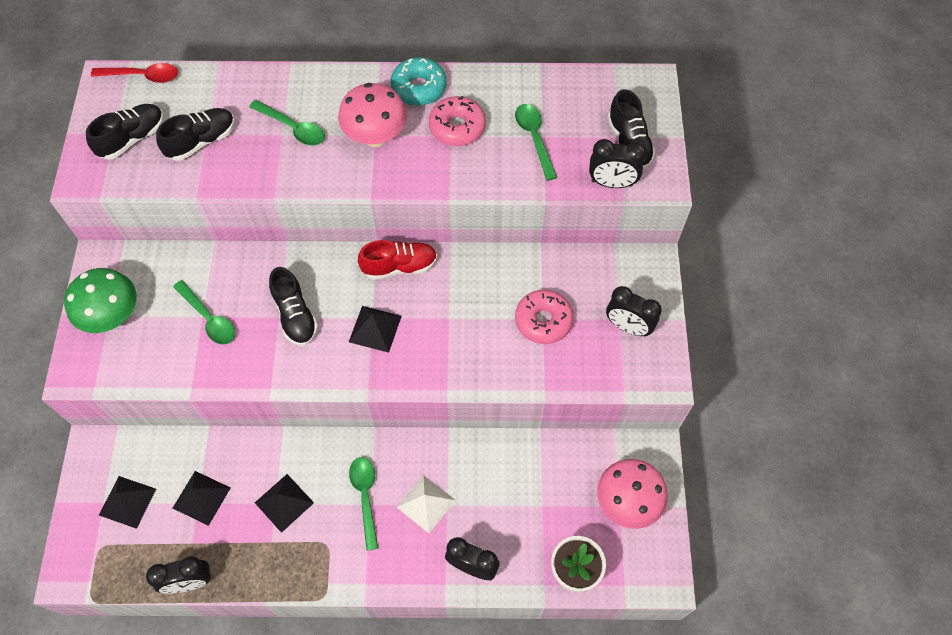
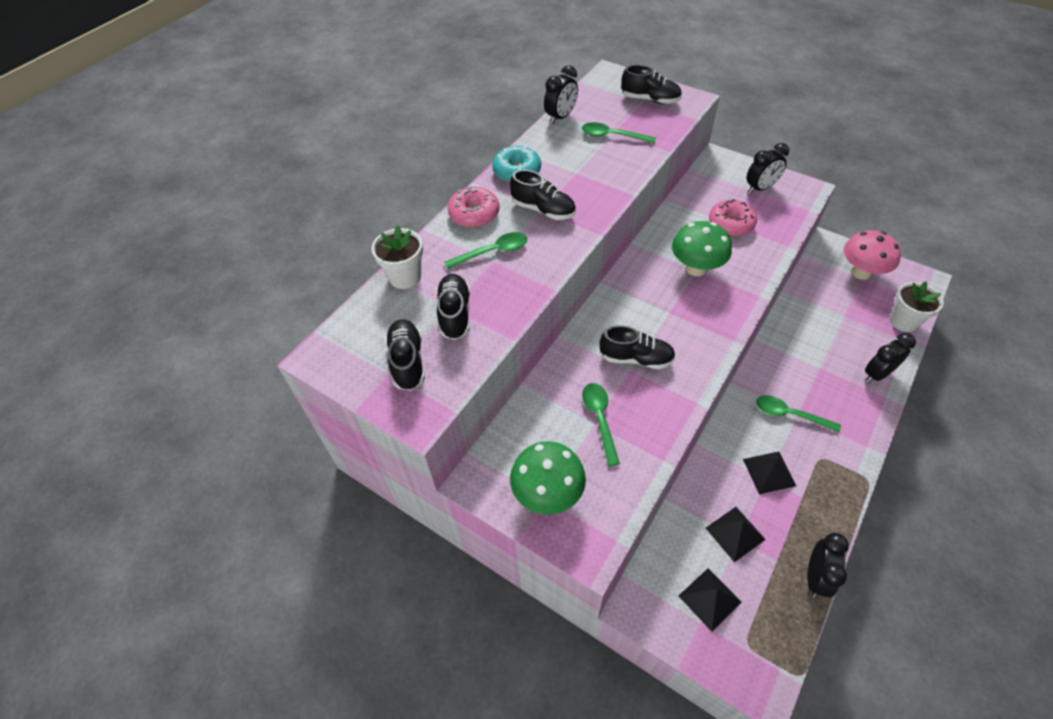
camera: 55 degrees left, 10 degrees down
(143, 76) = (342, 328): red spoon -> none
(209, 318) = (600, 419): green spoon -> green spoon turned 90 degrees counterclockwise
(224, 83) = (405, 277): none -> white flower pot
(375, 328) = (680, 314): black pyramid -> none
(376, 137) = (543, 210): pink mushroom -> black shoe
(399, 266) = (633, 278): red shoe -> none
(426, 503) = (813, 379): white pyramid -> none
(450, 315) = (696, 268): none -> green mushroom
(457, 127) = (571, 167): pink donut -> pink donut (474, 214)
(612, 183) = (678, 118): black clock -> black clock (560, 117)

